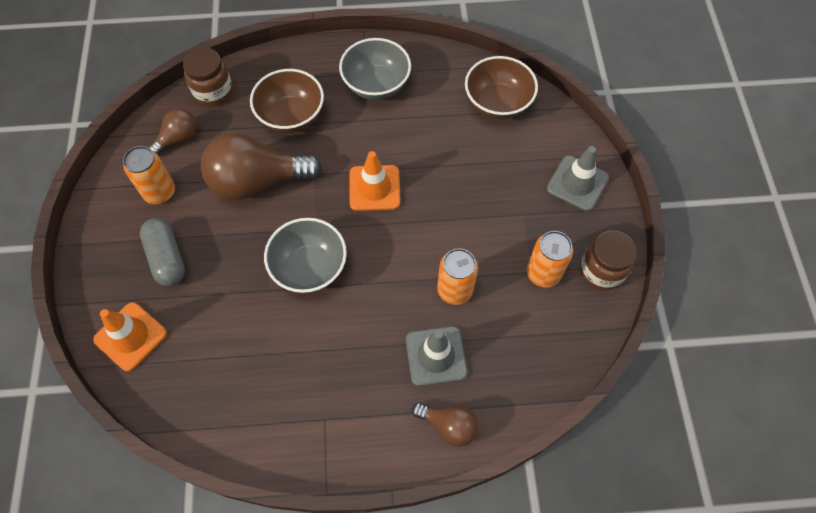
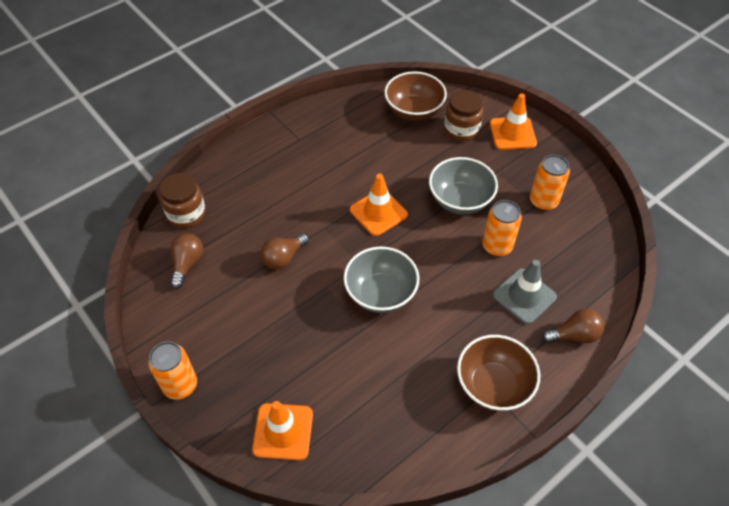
camera: 35 degrees left, 10 degrees down
(159, 192) = (208, 311): orange can -> orange can (180, 385)
(167, 258) = (260, 355): grey capsule -> none
(257, 181) = (283, 258): brown light bulb -> brown light bulb, size x0.52
(291, 116) = (268, 198): brown bowl -> brown bowl (493, 385)
(376, 85) = (315, 143): grey bowl -> grey bowl (460, 200)
(577, 183) = (512, 133): grey traffic cone -> orange traffic cone
(601, 271) = (577, 178): brown jar -> brown jar (461, 130)

